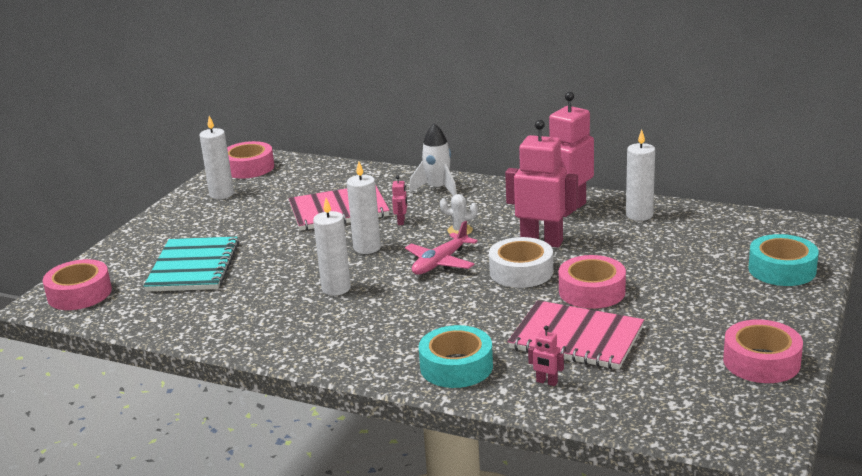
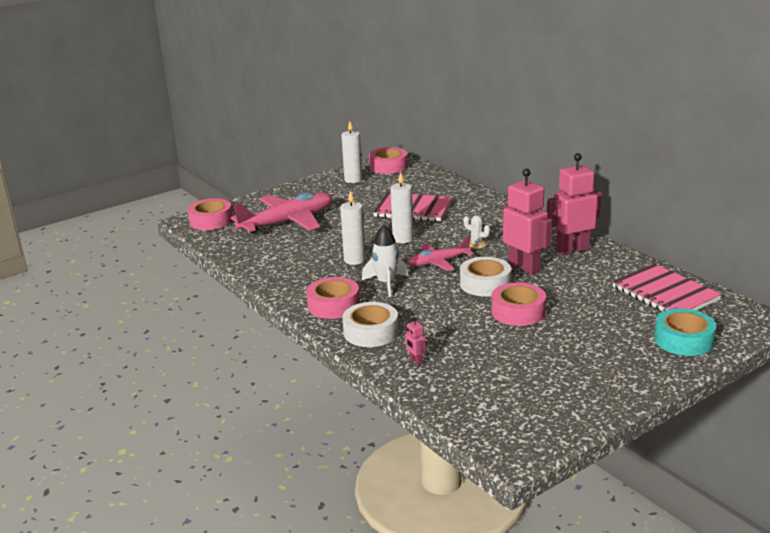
camera: 30 degrees right, 0 degrees up
(193, 267) = (287, 222): turquoise notebook -> pink plane
(401, 221) = (444, 227): pink robot -> none
(438, 189) = (494, 212): white rocket -> white rocket (386, 284)
(456, 366) = (371, 332): turquoise tape -> white tape
(576, 338) = (469, 339): pink notebook -> pink notebook (665, 293)
(639, 215) = (619, 268): white candle -> none
(761, 361) = (582, 399): pink tape -> pink tape (333, 305)

